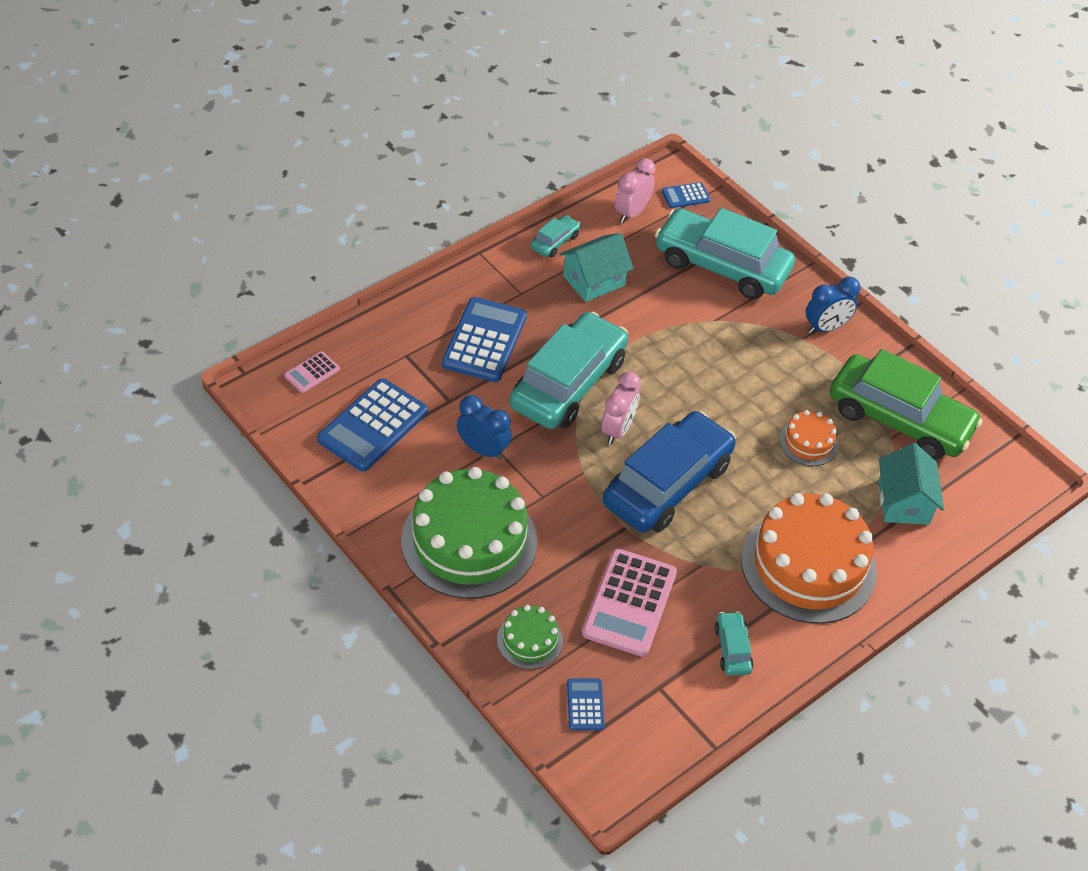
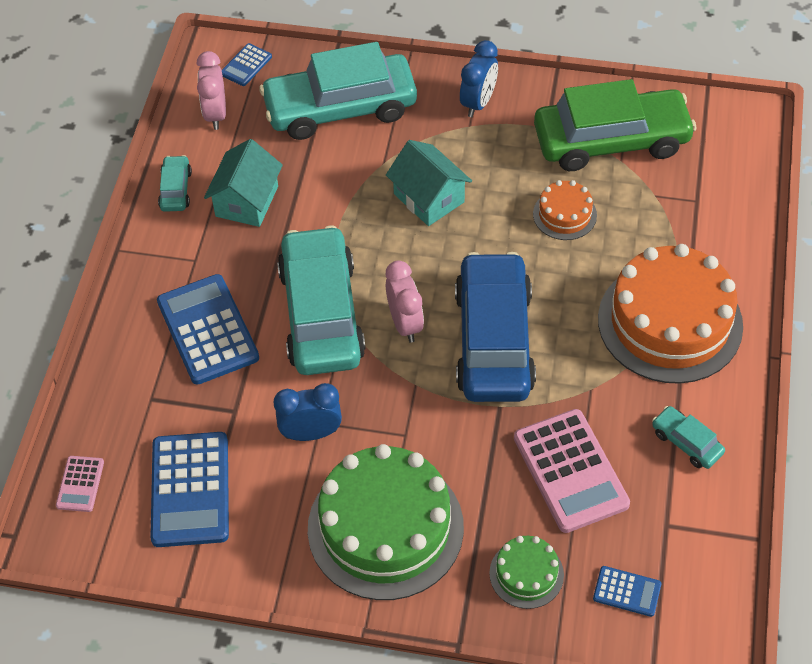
camera: 35 degrees left, 5 degrees up
(585, 705) = (627, 591): blue calculator -> blue calculator turned 150 degrees clockwise
(903, 502) = (684, 210): turquoise house -> turquoise house (429, 198)

